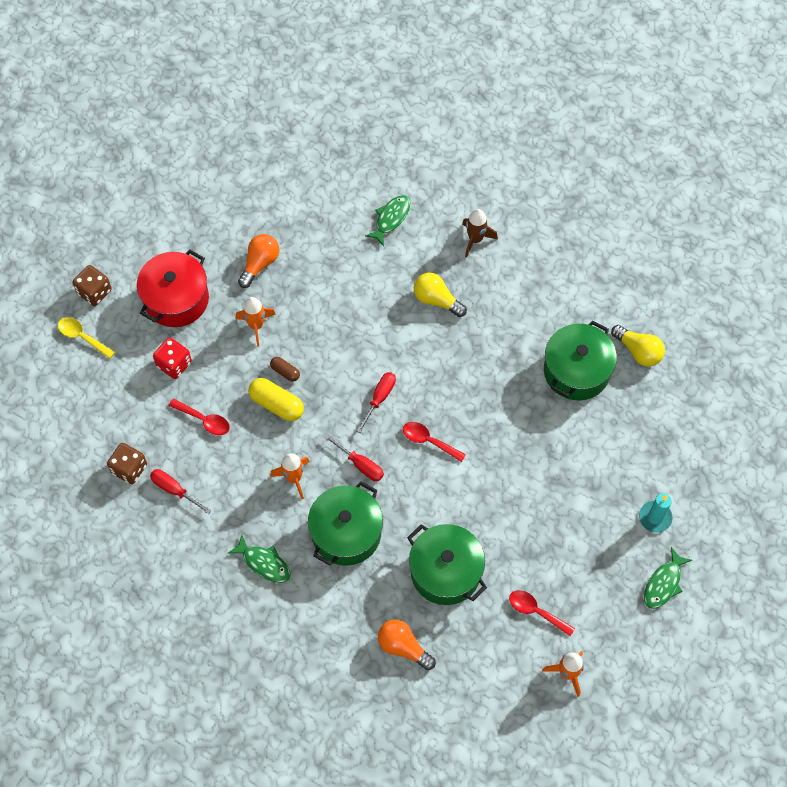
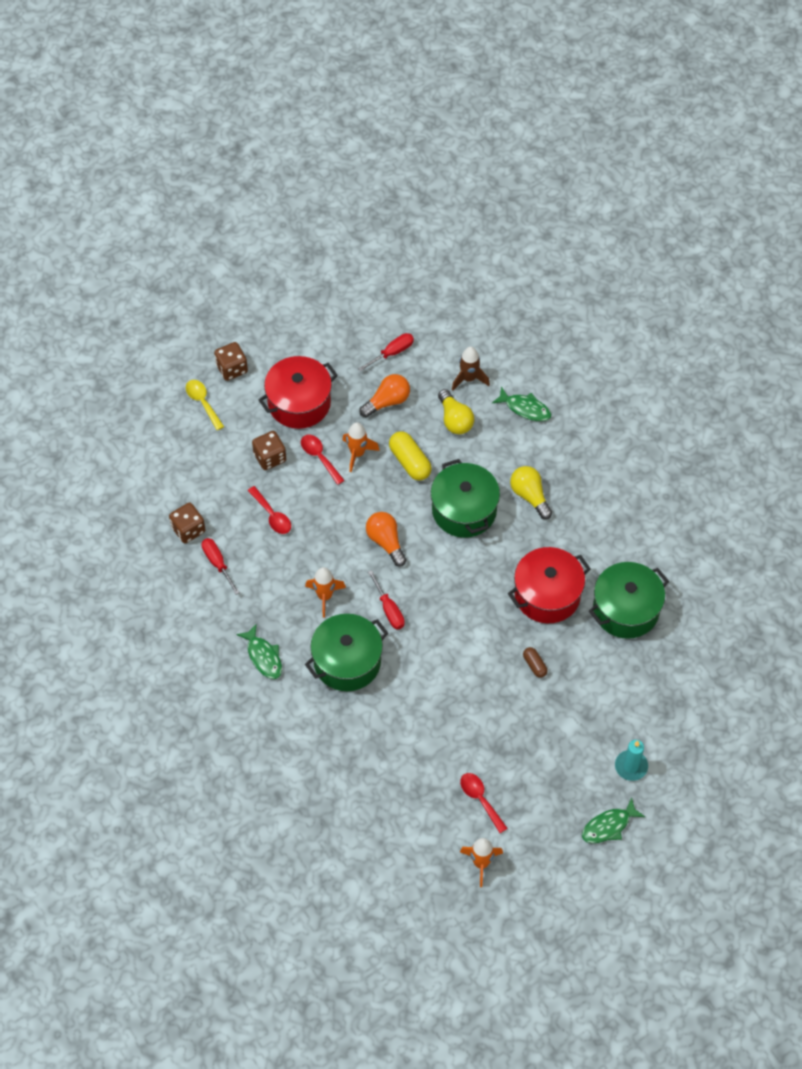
camera: 25 degrees right, 5 degrees down
(174, 364) = (270, 457): red dice -> brown dice
(276, 404) = (341, 528): yellow capsule -> yellow capsule (410, 462)
(285, 372) = (363, 503): brown capsule -> brown capsule (534, 665)
(379, 398) = (434, 560): red screwdriver -> red screwdriver (392, 353)
(391, 218) = (525, 408): green fish -> green fish turned 60 degrees clockwise
(403, 647) = (348, 778): orange light bulb -> orange light bulb (386, 542)
(429, 441) = (460, 614): red spoon -> red spoon (319, 457)
(445, 571) = (417, 731): green pot -> green pot (464, 510)
(475, 239) = (593, 457): brown rocket -> brown rocket (469, 379)
(499, 387) = (547, 595): none -> red pot
(638, 351) = (693, 616): yellow light bulb -> yellow light bulb (455, 420)

